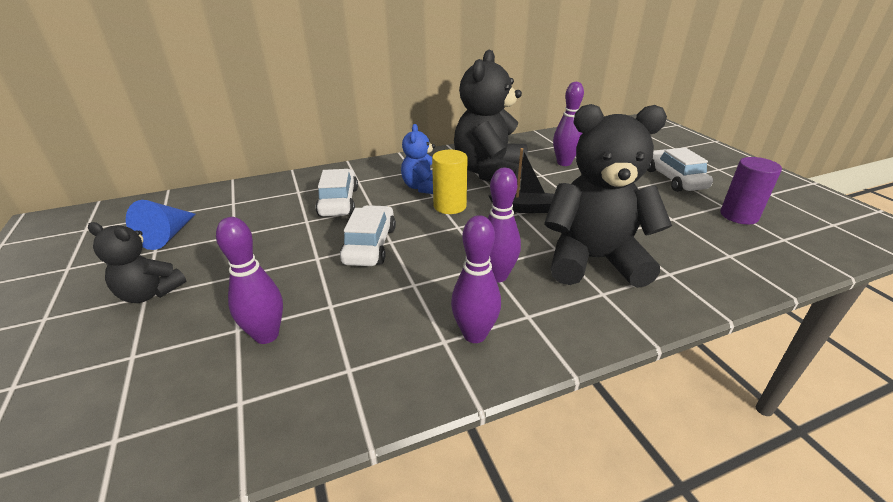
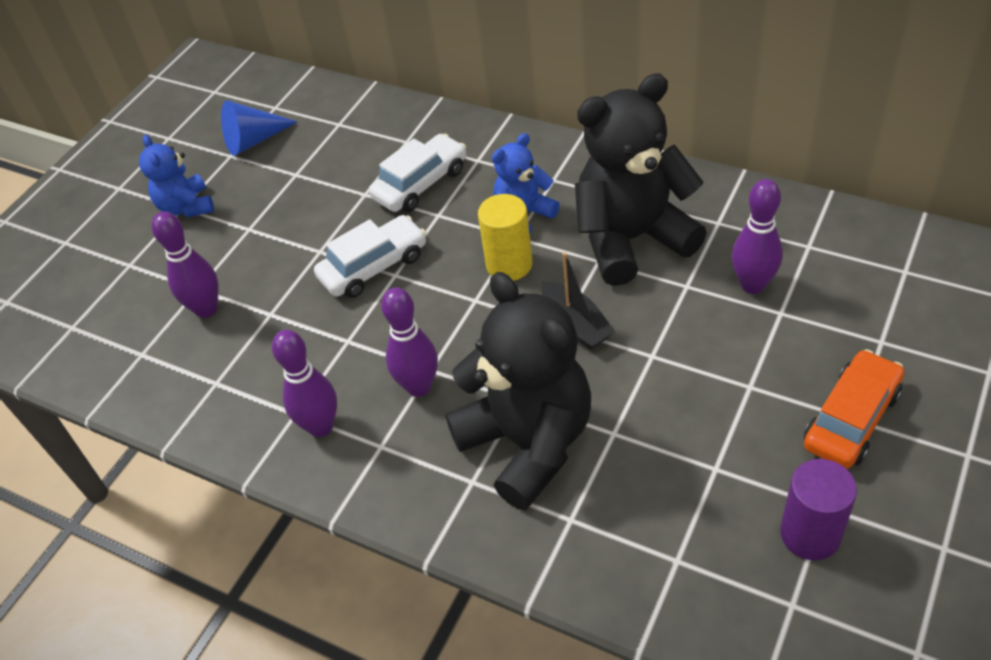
camera: 55 degrees right, 15 degrees up
(150, 293) = (186, 207): black teddy bear -> blue teddy bear
(673, 179) = (851, 419): white car -> orange car

